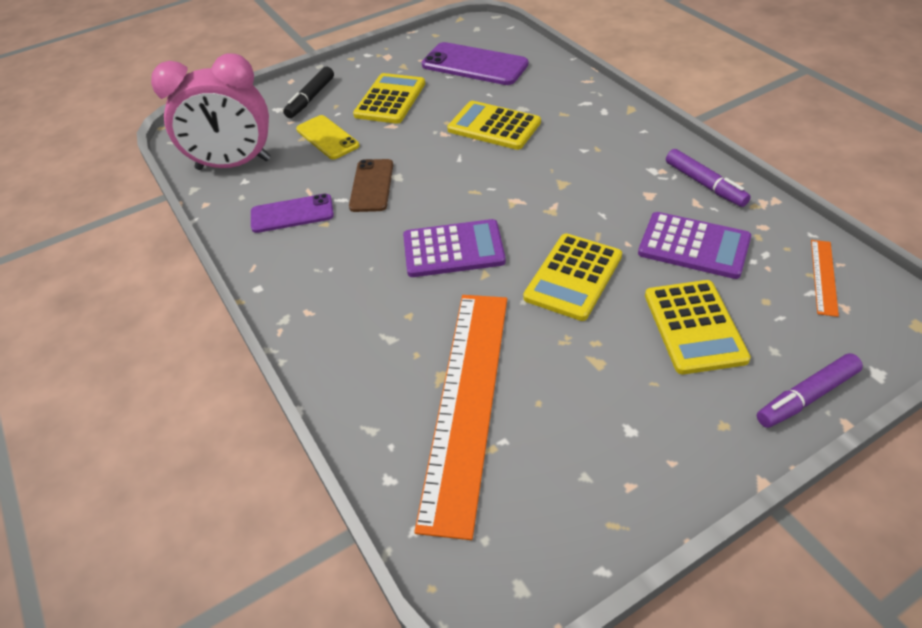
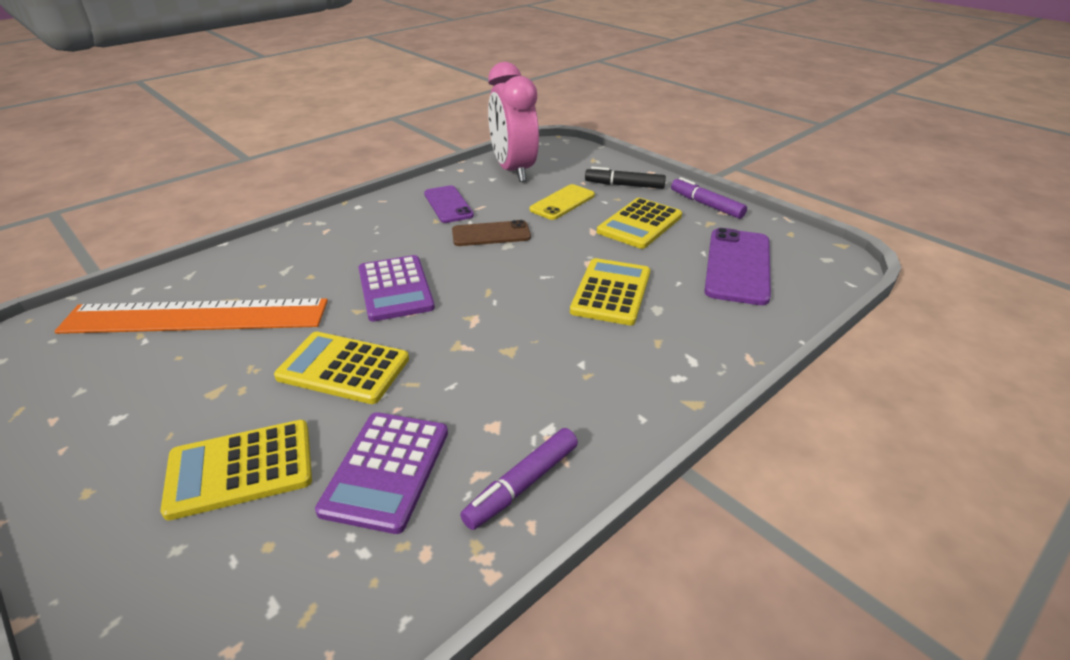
camera: 75 degrees right, 10 degrees down
(390, 99) = (639, 224): yellow calculator -> yellow calculator turned 120 degrees clockwise
(806, 397) = (87, 578): purple marker -> purple marker (706, 205)
(824, 277) = (302, 626): orange ruler -> none

